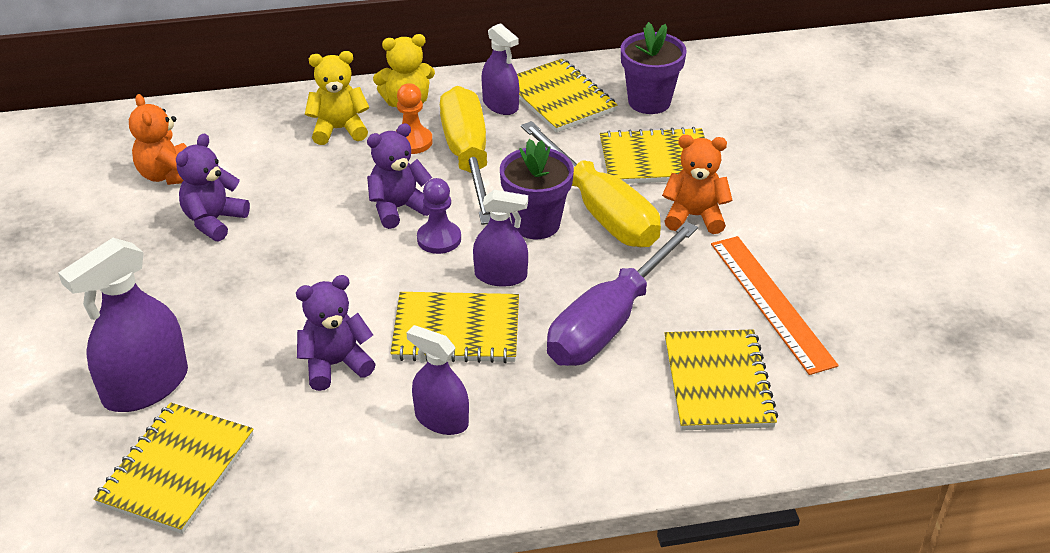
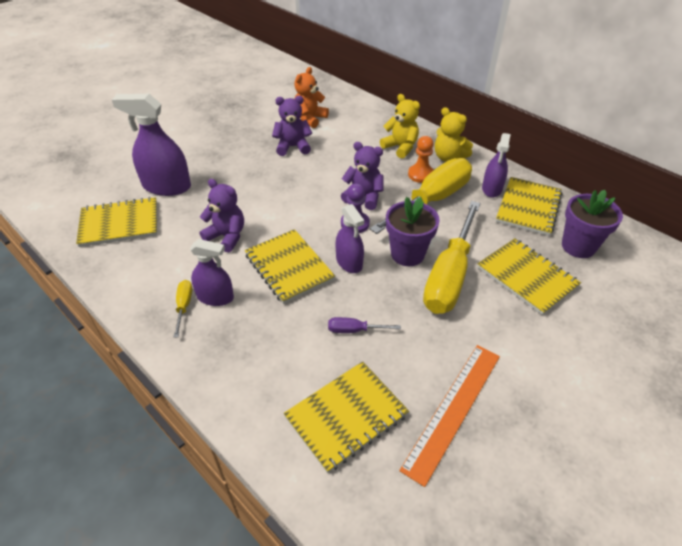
camera: 55 degrees right, 5 degrees up
(428, 456) = (184, 306): none -> yellow screwdriver
(441, 419) = (215, 297): purple spray bottle -> purple spray bottle turned 105 degrees clockwise
(610, 322) = (354, 330): purple screwdriver -> purple screwdriver, size x0.41
(694, 216) = (495, 323): orange teddy bear -> none

